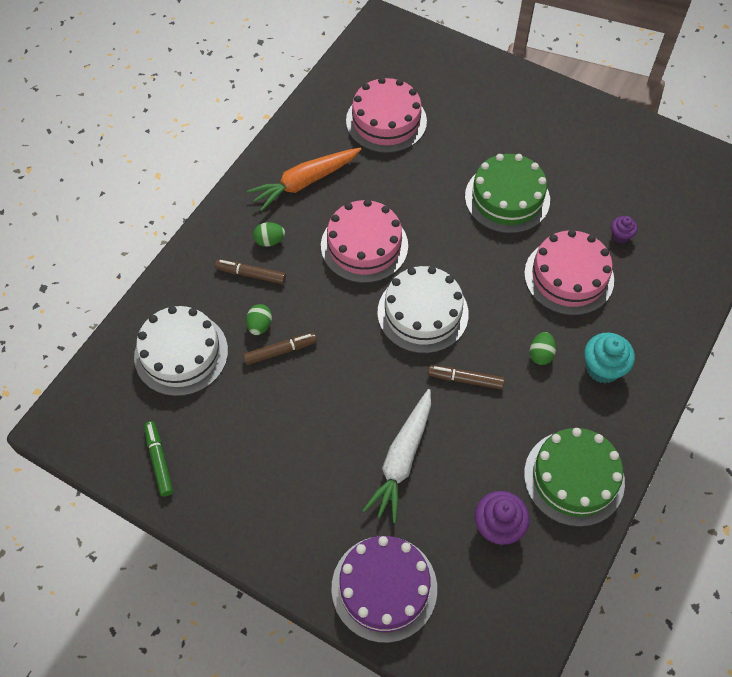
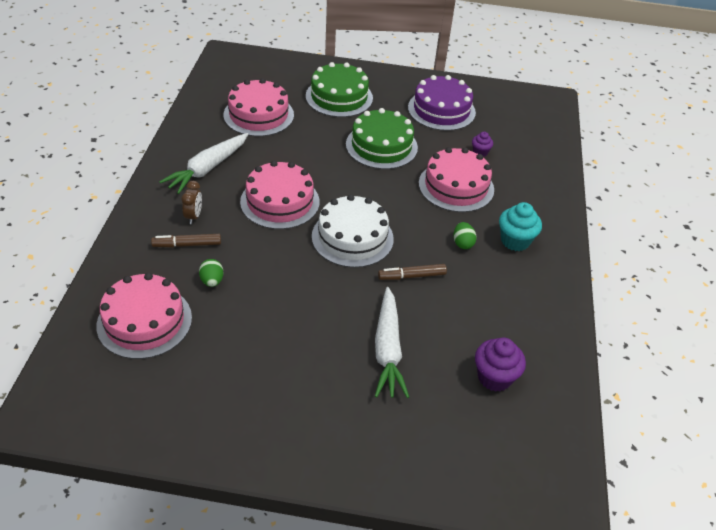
camera: 25 degrees left, 15 degrees down
(159, 461) = (157, 416): green marker -> none
(181, 353) = (144, 321): white cake -> pink cake
(269, 241) = (194, 216): green egg -> brown clock
(280, 351) = (240, 296): brown marker -> none
(304, 182) = (207, 169): orange carrot -> white carrot
(384, 588) = (422, 457): purple cake -> purple cake (441, 110)
(574, 478) = (535, 323): green cake -> green cake (339, 97)

